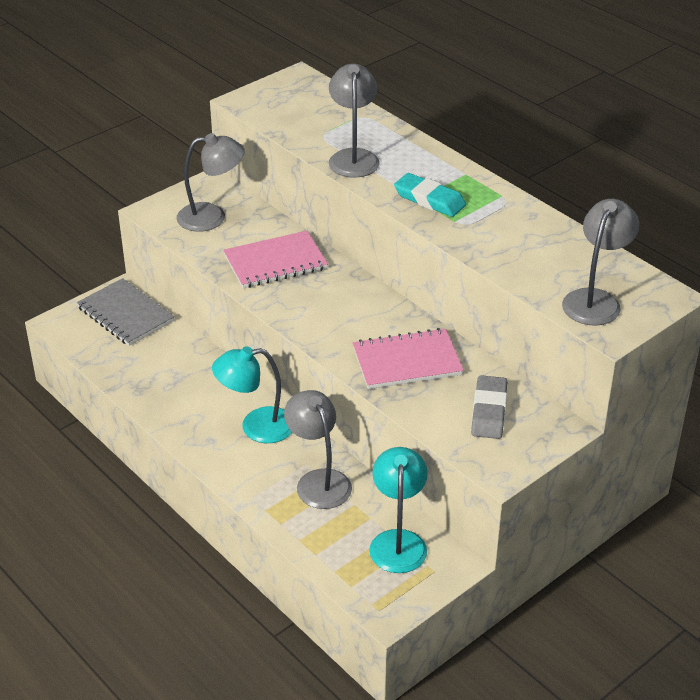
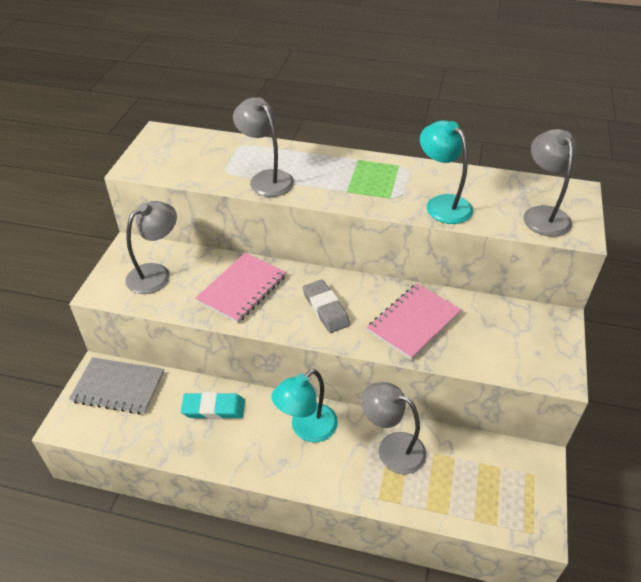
camera: 35 degrees left, 5 degrees up
(398, 541) = (489, 465): turquoise lamp -> turquoise lamp (442, 204)
(429, 199) = (355, 188): turquoise eraser -> turquoise eraser (213, 408)
(489, 411) = (504, 332): grey eraser -> grey eraser (325, 309)

